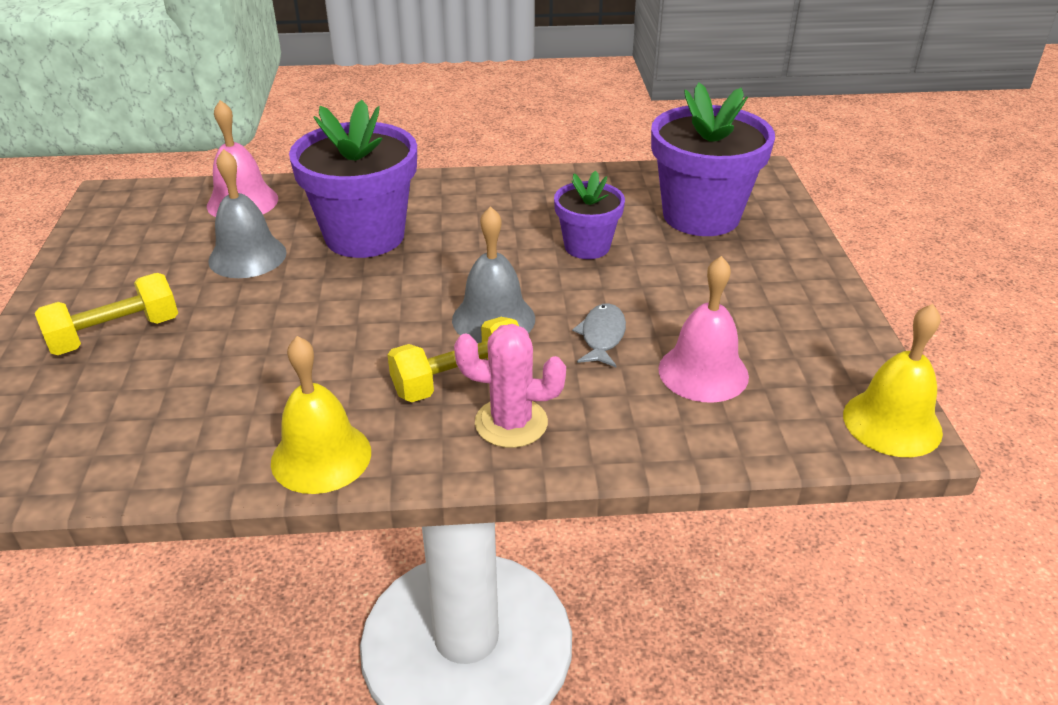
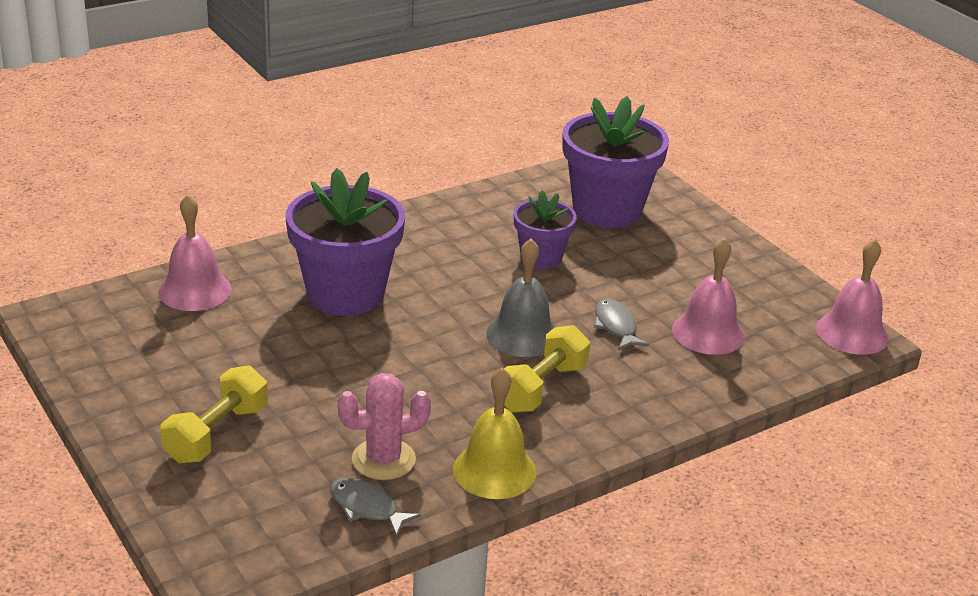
camera: 30 degrees left, 5 degrees down
(159, 454) = (367, 508): none -> grey fish
(247, 256) = (258, 338): grey bell -> none
(511, 423) = (608, 406): pink cactus -> pink cactus (383, 460)
(892, 423) = (852, 333): yellow bell -> pink bell

